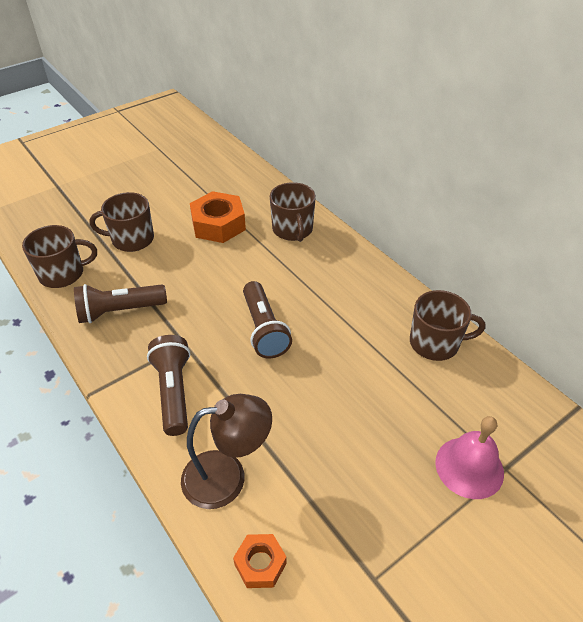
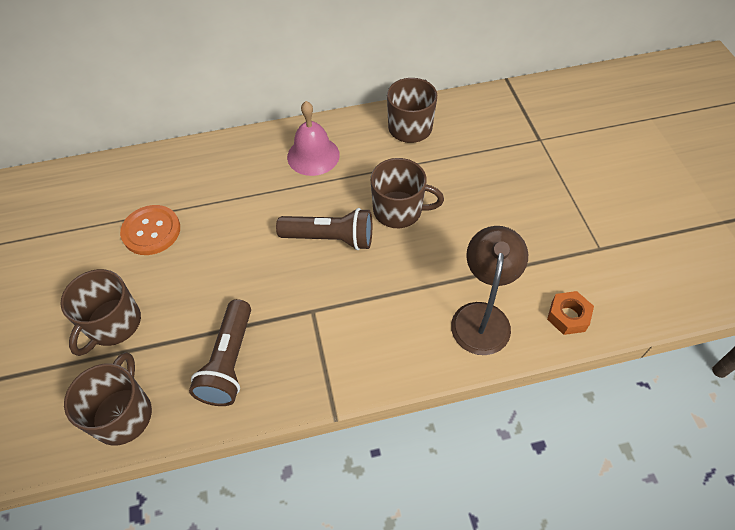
camera: 65 degrees left, 10 degrees up
(173, 392) = (369, 335): brown flashlight -> none
(218, 224) = (151, 231): orange nut -> orange button
(292, 229) = (207, 171): brown mug -> brown mug (399, 210)
(469, 467) = (531, 158): pink bell -> pink bell (313, 155)

